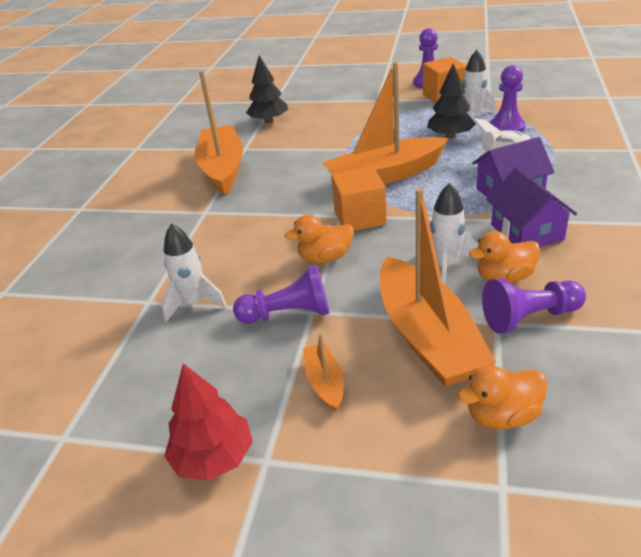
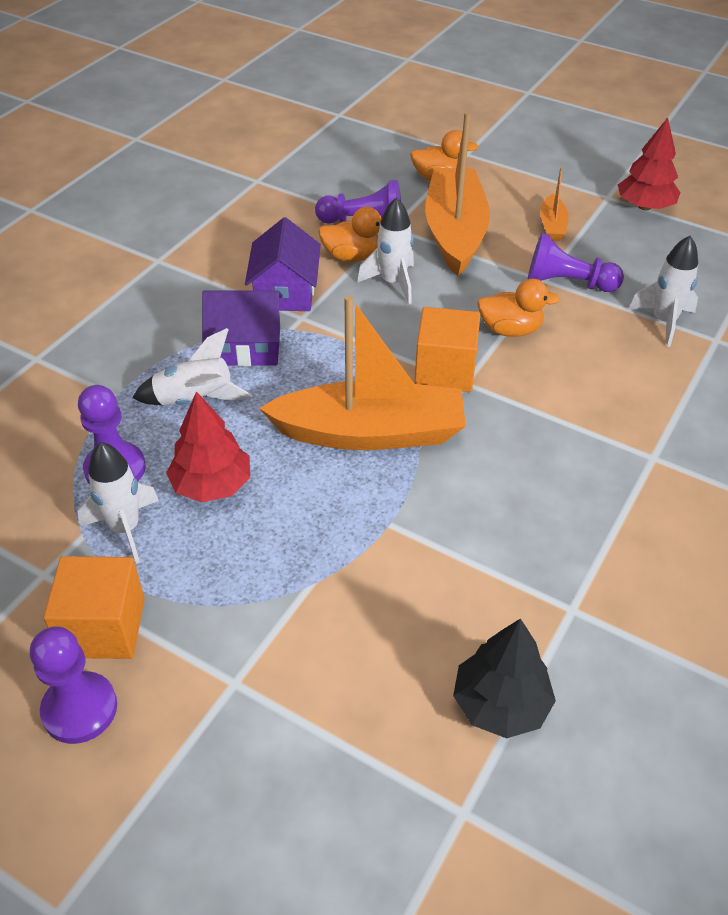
camera: 165 degrees left, 10 degrees up
(222, 169) = (620, 556): orange boat -> none
(450, 136) = (211, 485): black tree -> red tree

